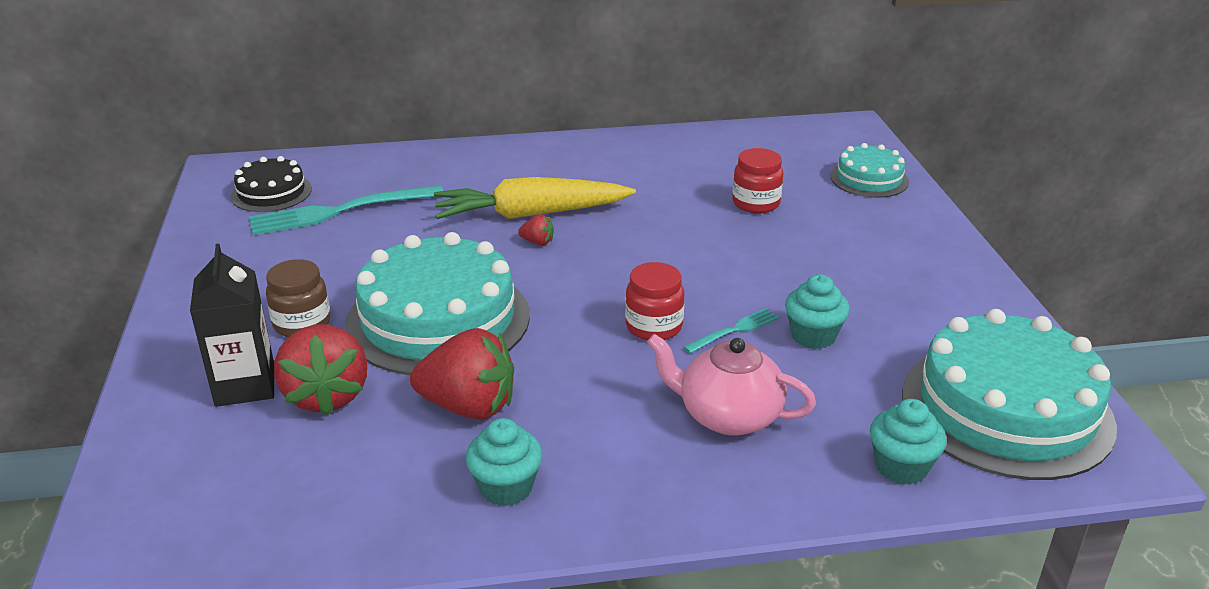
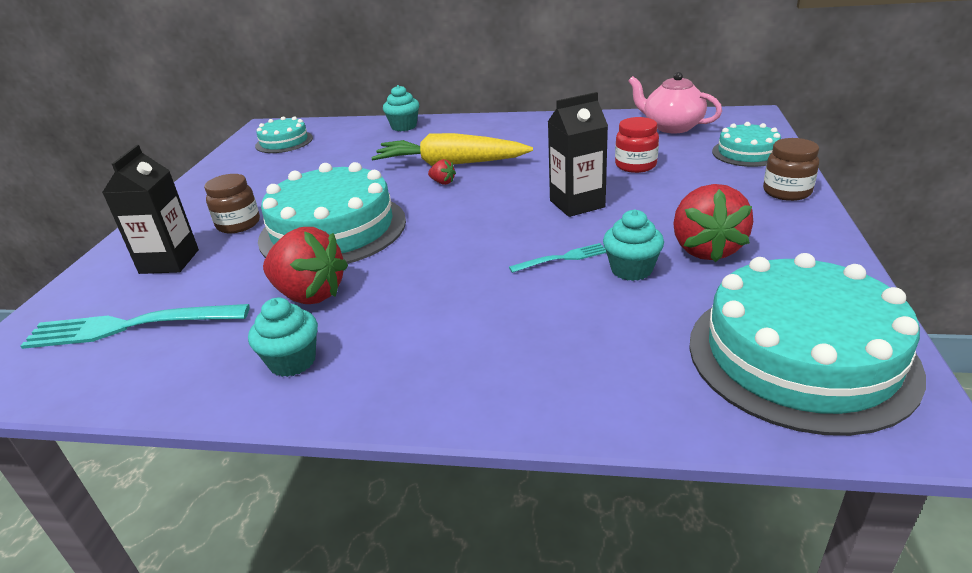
camera: 20 degrees right, 0 degrees up
(271, 192) = (284, 142): black cake -> turquoise cake
(326, 396) = (216, 274): red strawberry -> red strawberry (706, 249)
(339, 211) = (318, 155): turquoise fork -> turquoise fork (129, 327)
(654, 327) = (495, 249): red jar -> none
(715, 260) = (577, 204): none -> black carton
(728, 416) = (515, 327): pink teapot -> pink teapot (671, 127)
(901, 467) = (659, 396): turquoise cupcake -> turquoise cupcake (404, 126)
(928, 228) = (787, 192): none -> brown jar

